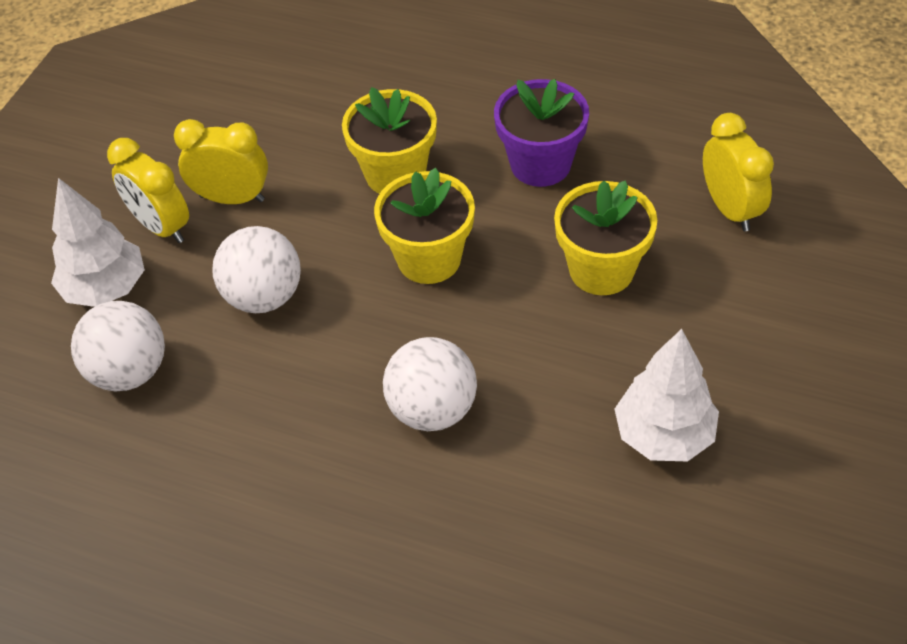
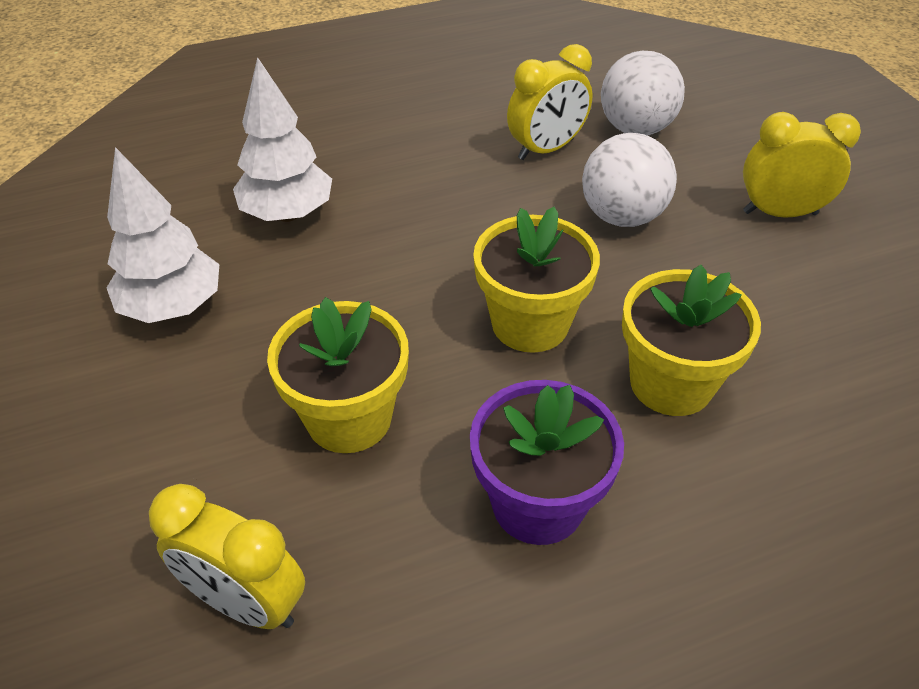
camera: 135 degrees right, 5 degrees down
(106, 288) = (738, 157): white tree -> white tree (288, 214)
(232, 198) = (770, 266): yellow clock -> yellow clock (546, 149)
(432, 409) = (391, 222): white ball -> none

